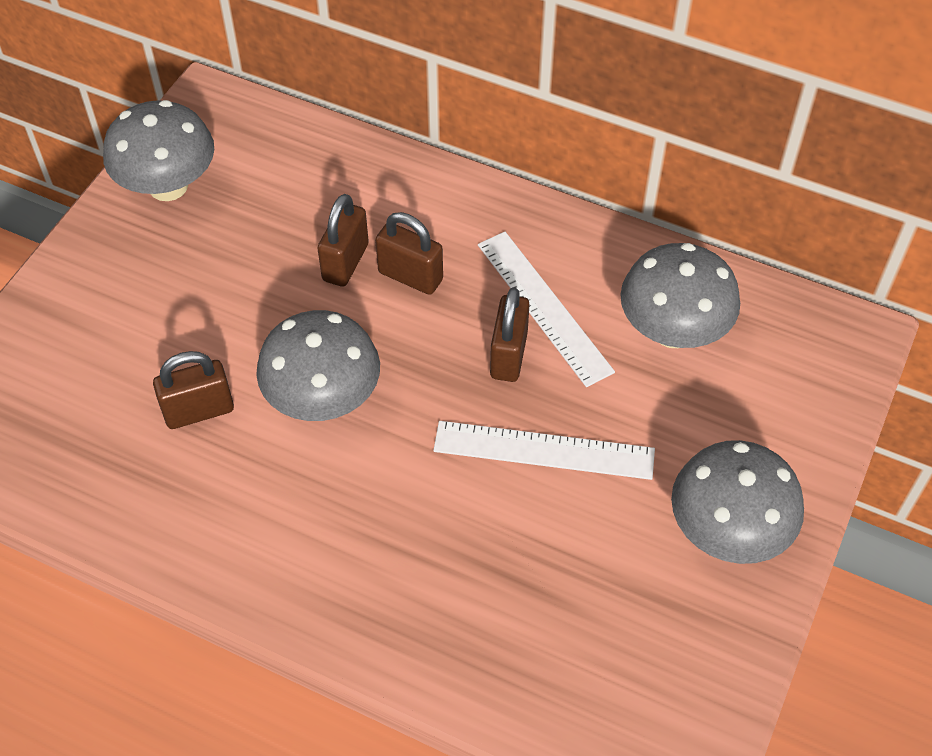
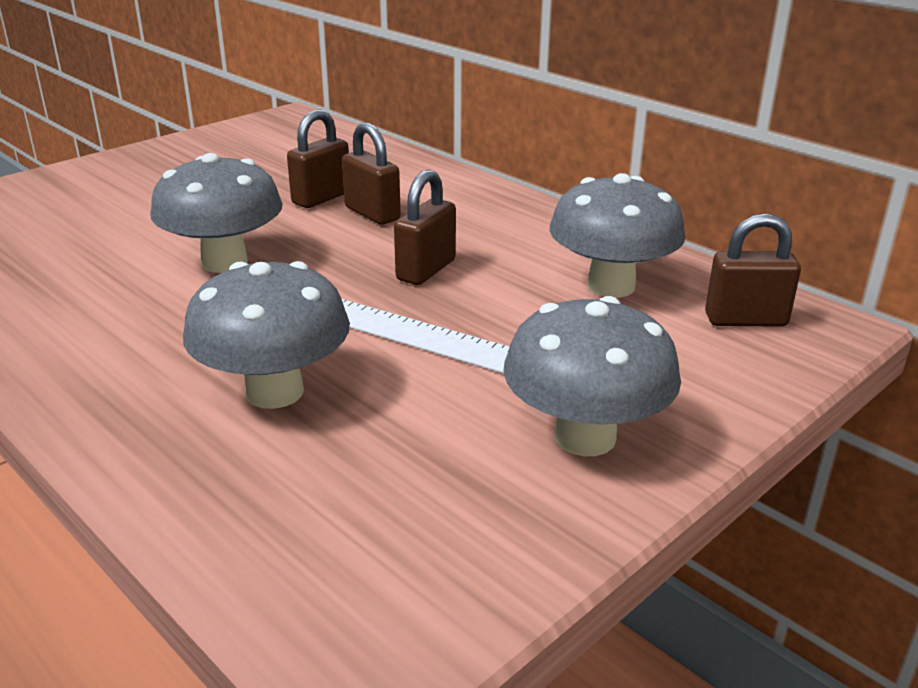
camera: 20 degrees right, 25 degrees down
(168, 186) = (216, 144): grey mushroom -> grey mushroom (274, 392)
(199, 411) = (109, 248): brown padlock -> brown padlock (745, 320)
(543, 307) = (484, 250): white ruler -> none

